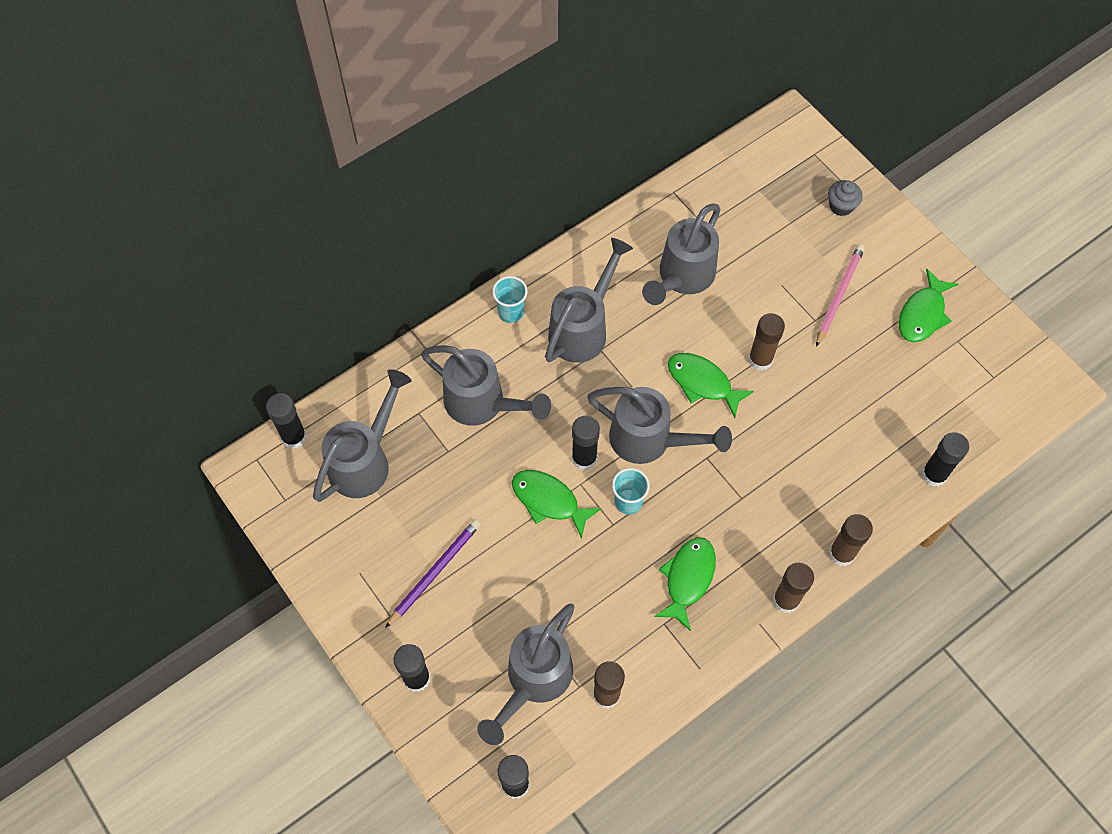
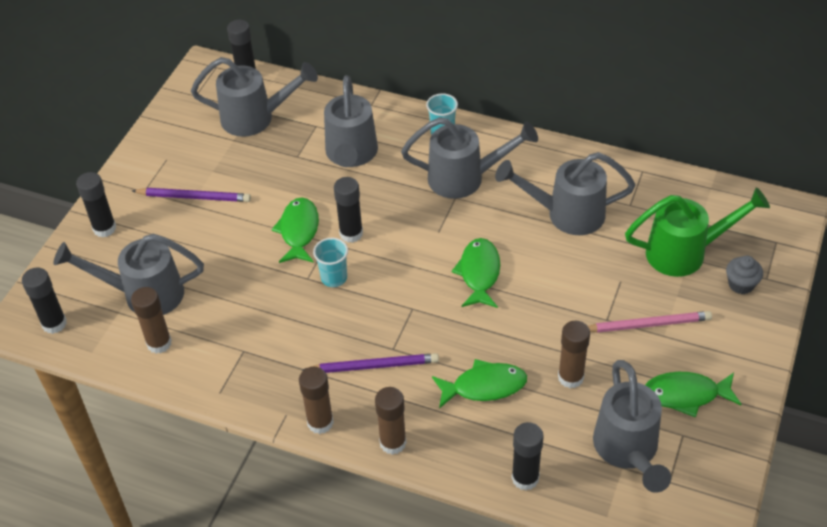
camera: 60 degrees right, 15 degrees down
(649, 440) = (398, 265): grey watering can -> grey watering can (628, 450)
(688, 579) = (293, 347): green fish -> green fish (484, 386)
(751, 524) = (374, 366): none -> purple pencil
(760, 359) = (534, 300): brown glue stick -> brown glue stick (570, 377)
(783, 221) = (685, 252): none -> green watering can

